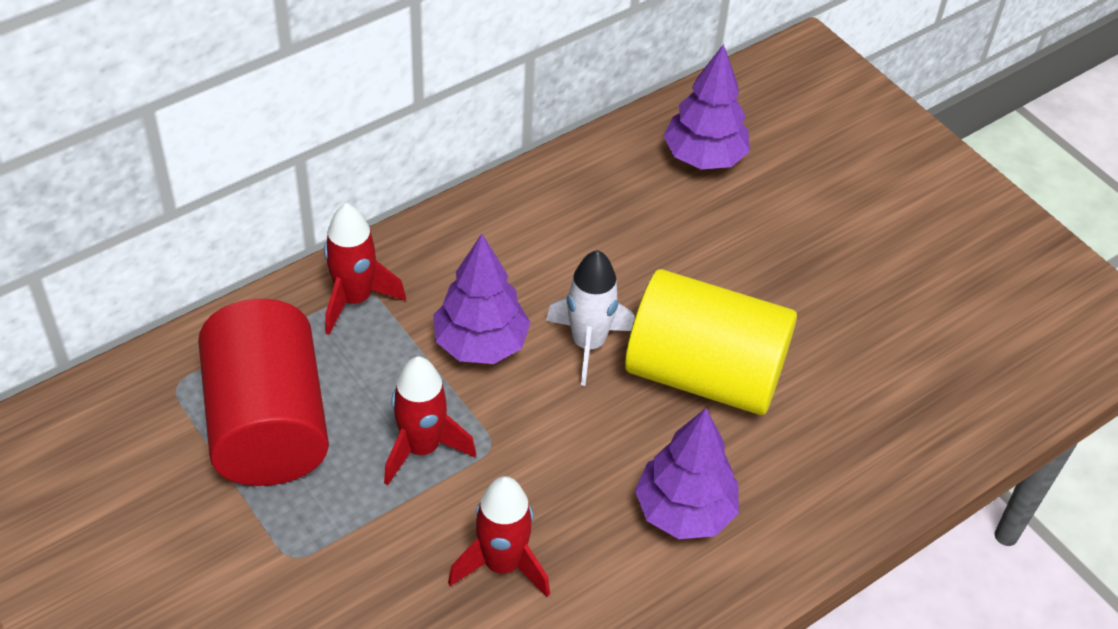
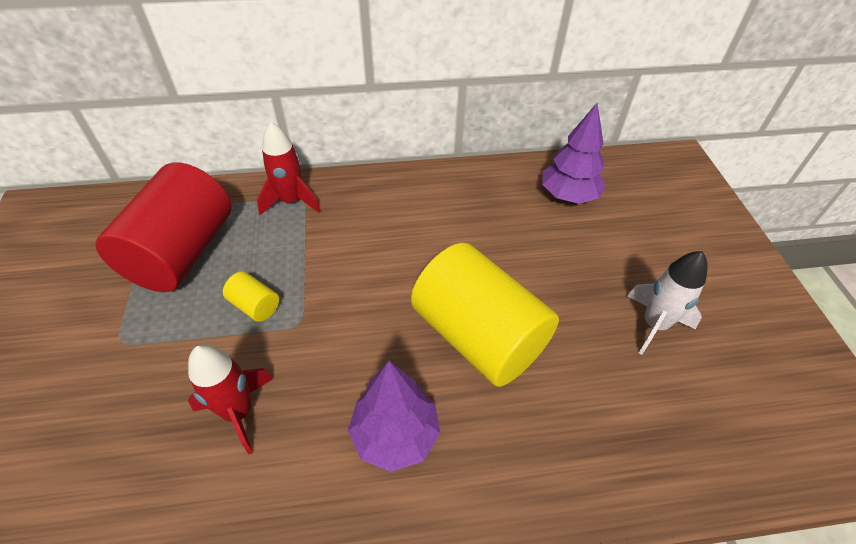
camera: 30 degrees right, 0 degrees up
(422, 448) = (255, 306): red rocket -> yellow cylinder
(481, 344) = (343, 255): purple tree -> none
(588, 344) = (411, 283): white rocket -> white rocket (654, 325)

